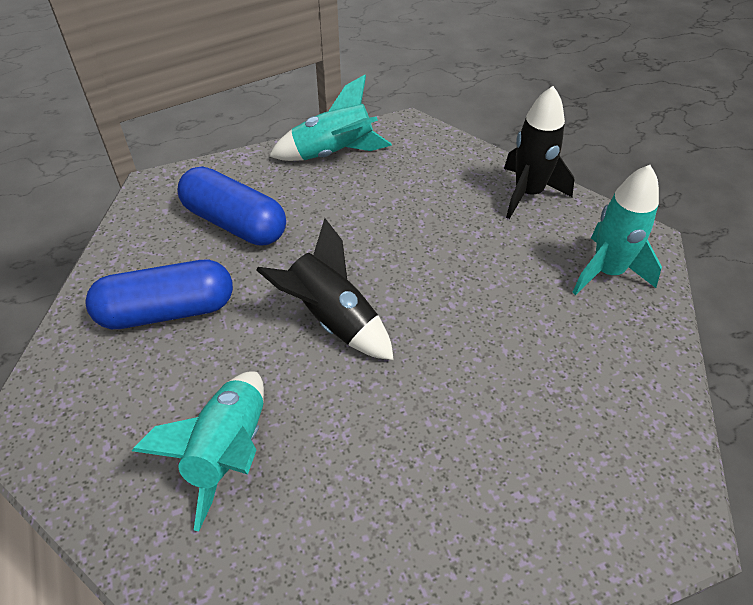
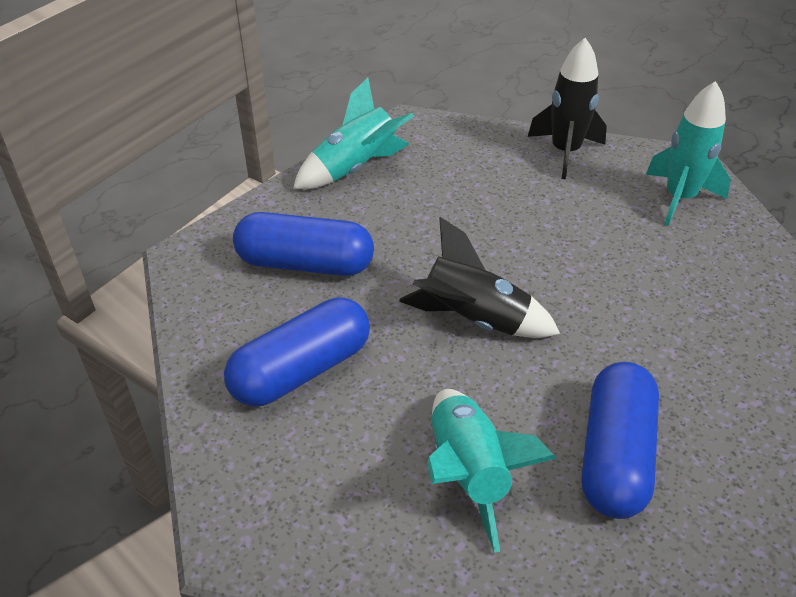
camera: 25 degrees left, 5 degrees down
(362, 491) = (615, 455): none -> blue capsule

